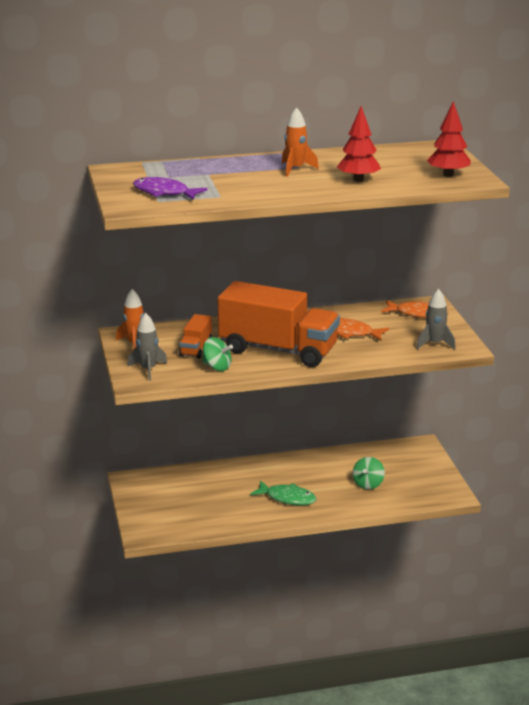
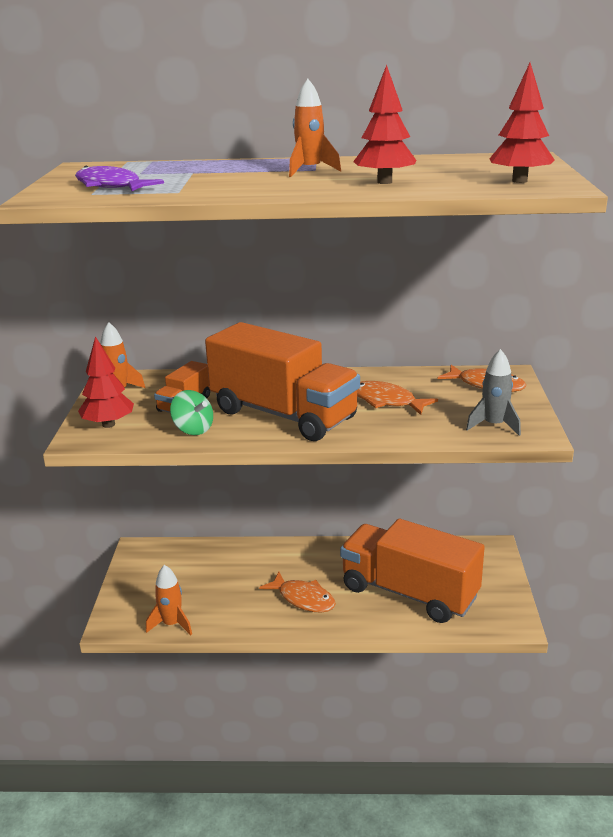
camera: 15 degrees right, 0 degrees up
(148, 369) = (108, 424): grey rocket -> red tree
(191, 528) = (172, 624): none -> orange rocket
(287, 498) = (303, 599): green fish -> orange fish
(368, 484) = (409, 593): green spinning top -> orange truck

